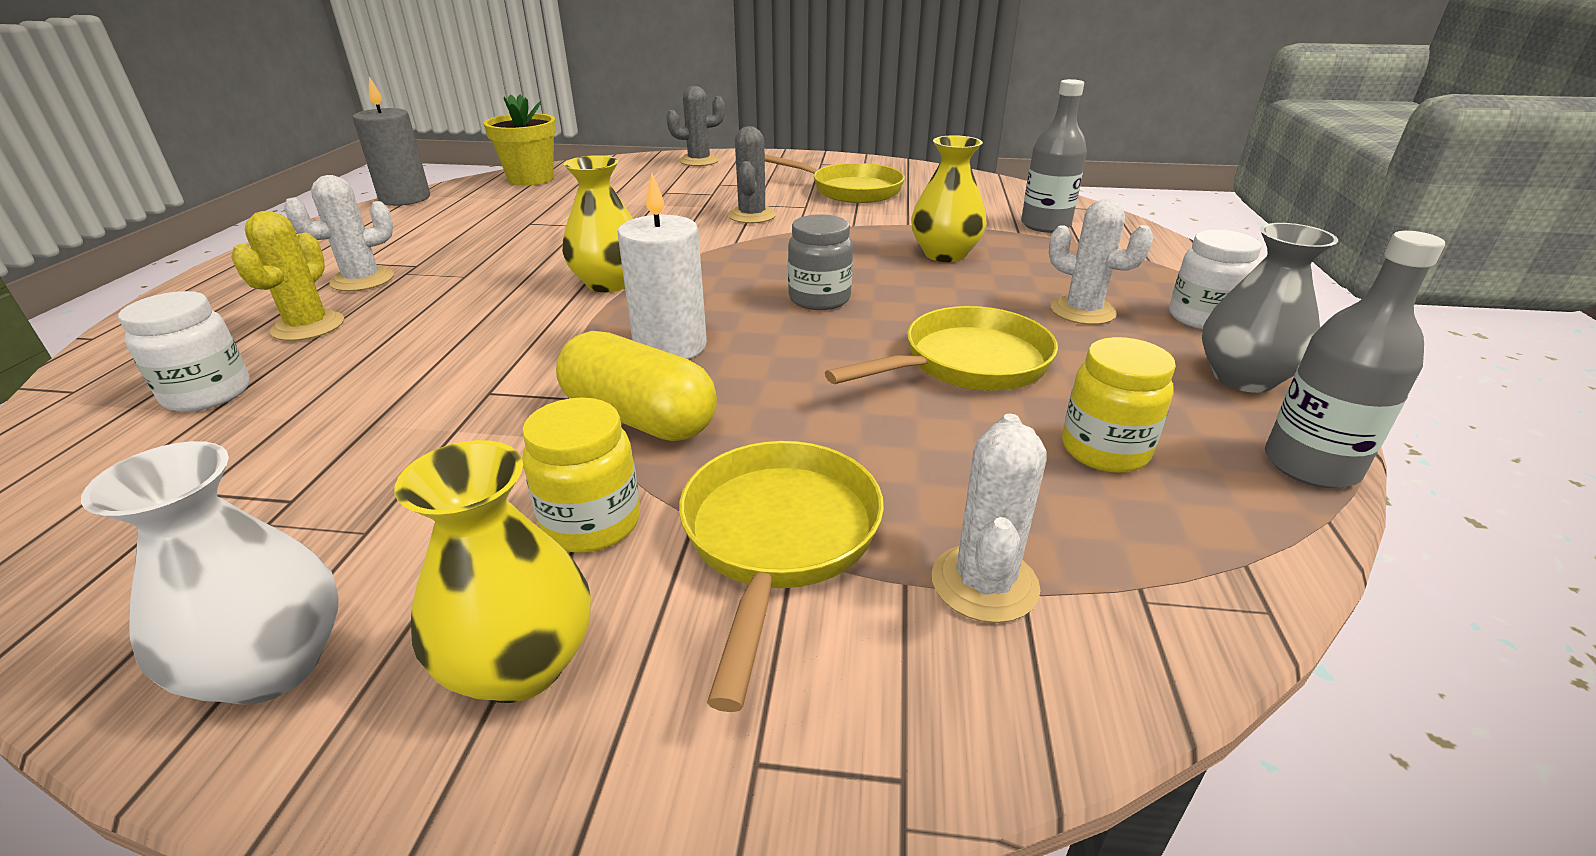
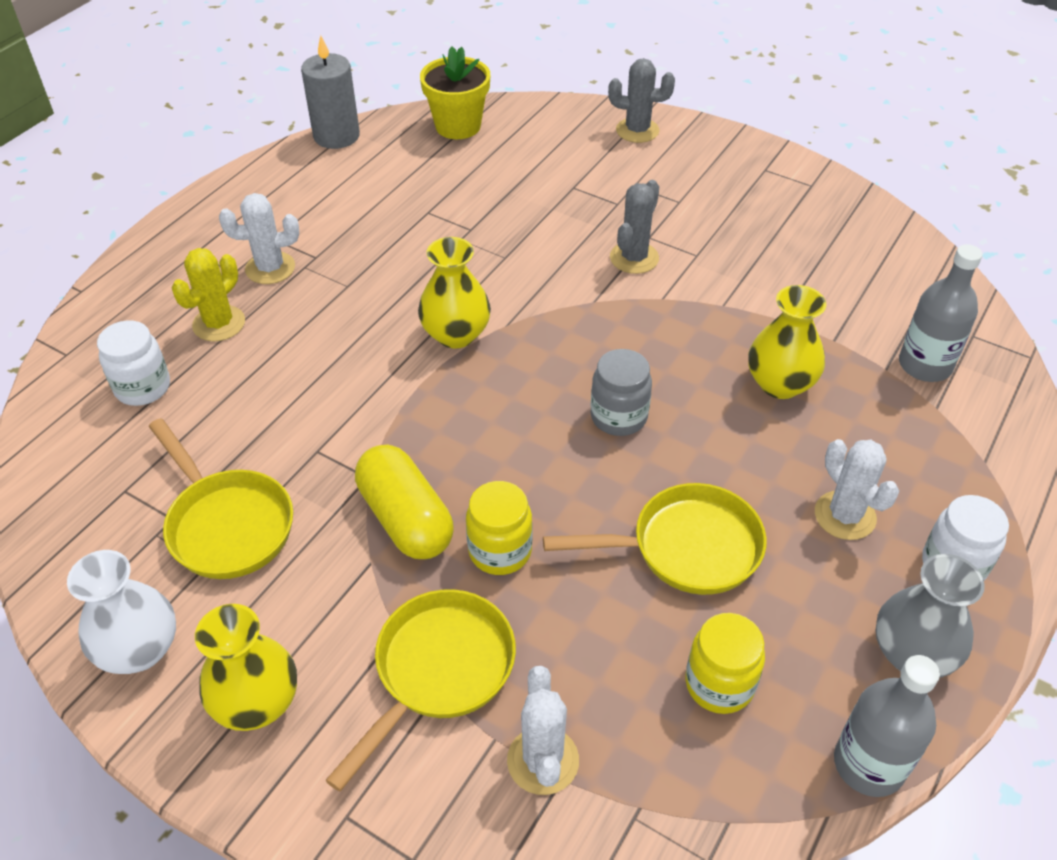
camera: 25 degrees right, 15 degrees up
(591, 523) = (334, 610): yellow jar -> yellow jar (500, 551)
(670, 346) = (465, 440): white candle -> none
(850, 190) = (762, 236): yellow pan -> yellow pan (227, 524)
(984, 583) = (543, 760): white cactus -> white cactus turned 45 degrees counterclockwise

